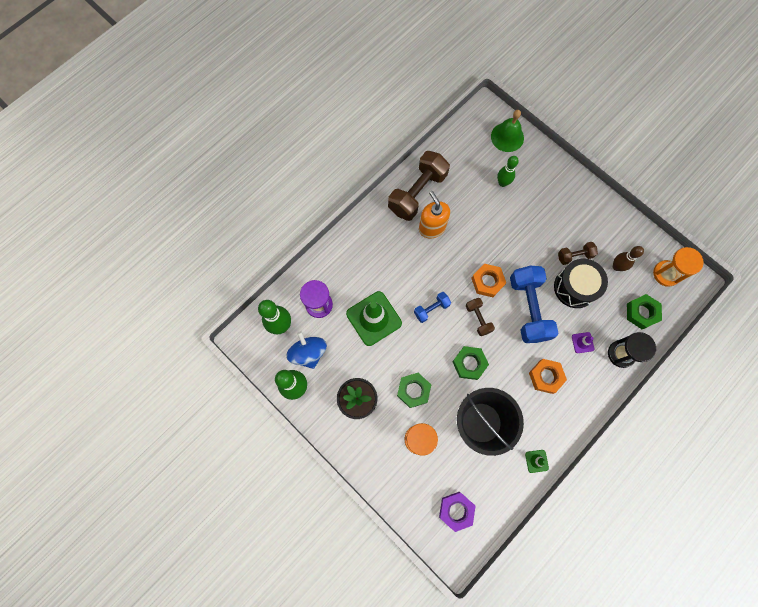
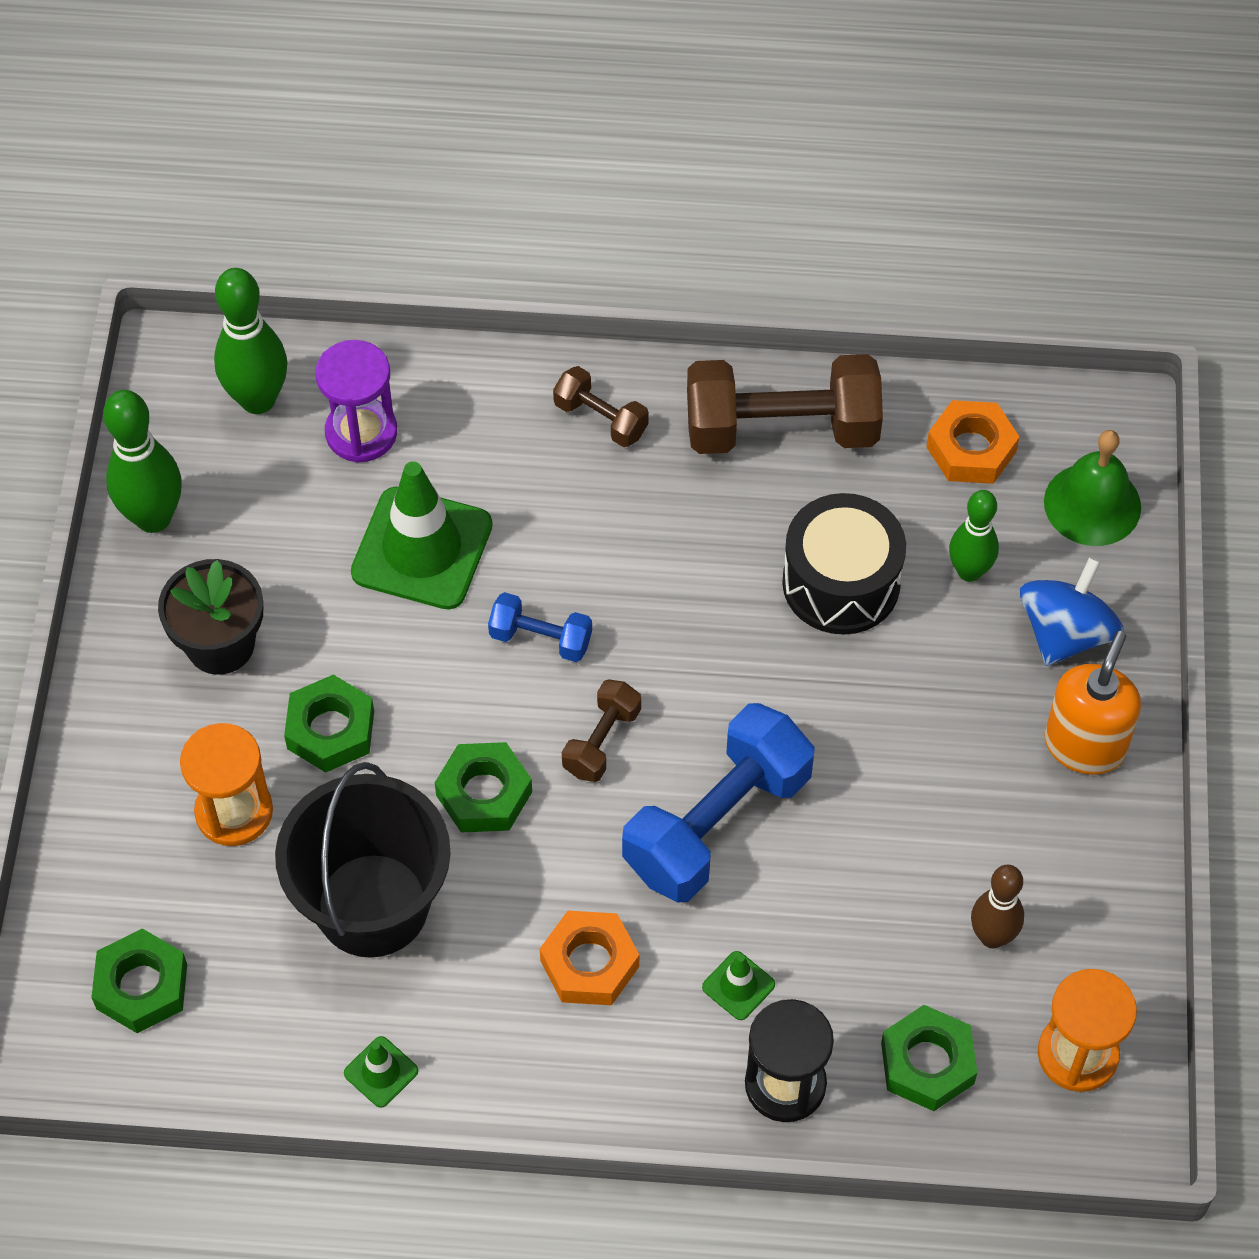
camera: 50 degrees right, 15 degrees down
(308, 353) = (243, 487): blue spinning top -> blue spinning top (1065, 633)
(432, 227) = (727, 511): orange soap dispenser -> orange soap dispenser (1084, 745)
(456, 510) = (141, 986): purple nut -> green nut
(487, 282) = (704, 701): orange nut -> orange nut (971, 449)
(574, 256) = (934, 832): brown dumbbell -> brown dumbbell (601, 419)
(575, 287) = (857, 884): black drum -> black drum (841, 583)
(582, 342) = (738, 986): purple traffic cone -> green traffic cone

